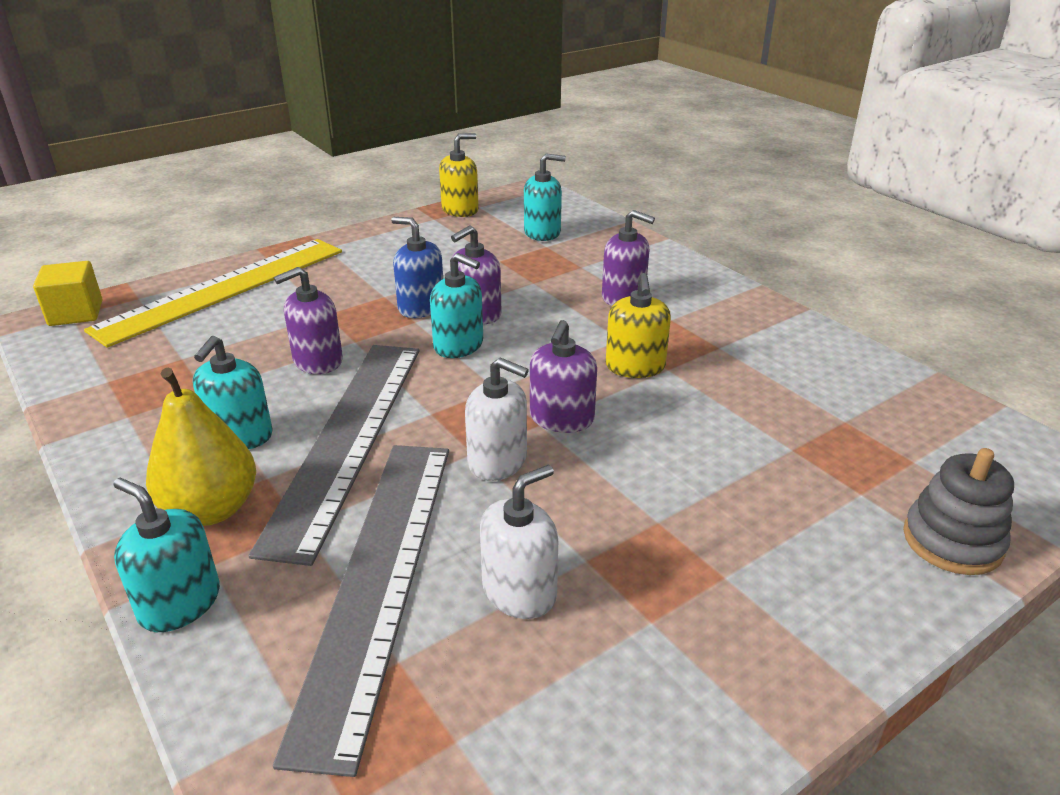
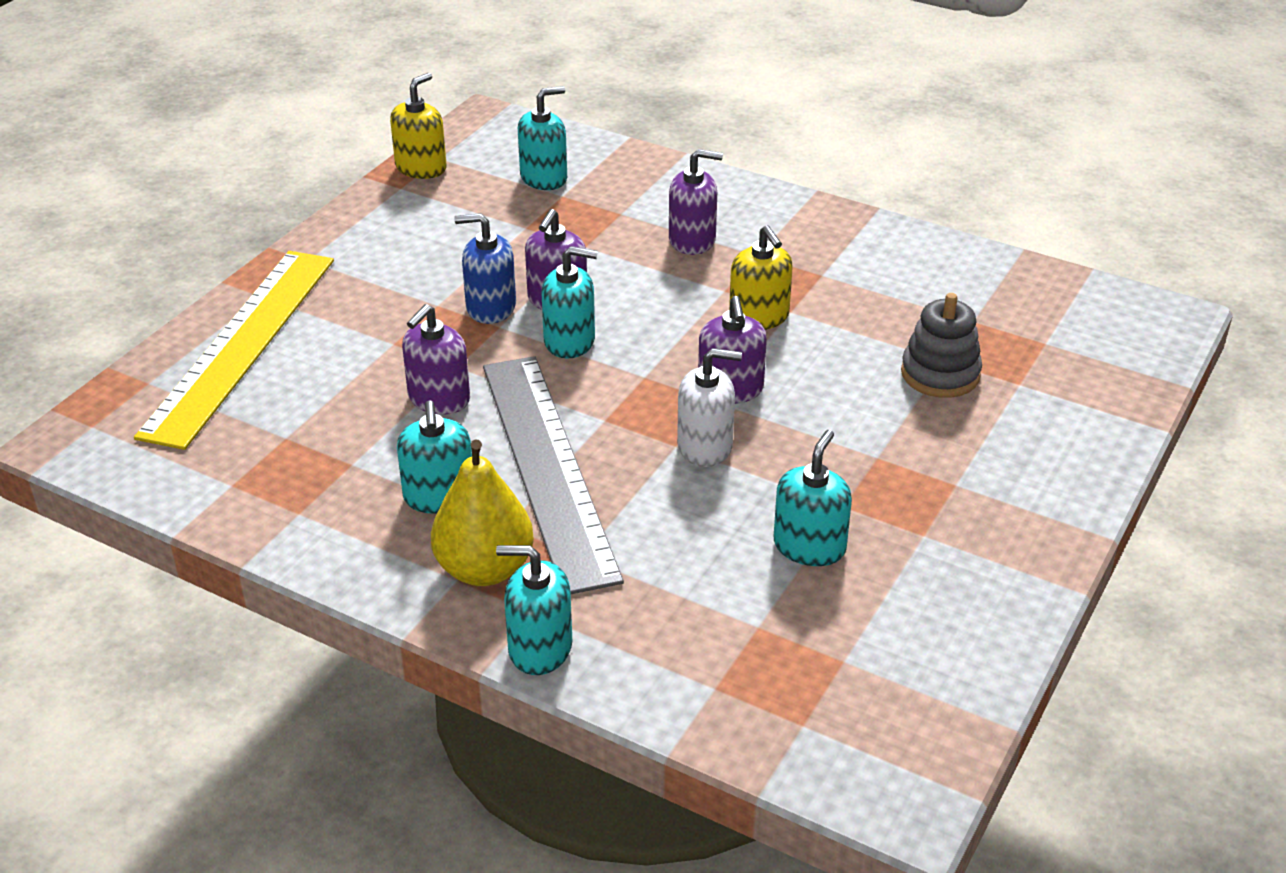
camera: 25 degrees left, 5 degrees up
(76, 313) = (94, 421): yellow cube -> none
(377, 579) = (688, 575): grey ruler -> none
(519, 591) = (809, 546): white soap dispenser -> turquoise soap dispenser
(952, 541) = (1104, 403): grey stacking toy -> grey stacking toy (940, 374)

